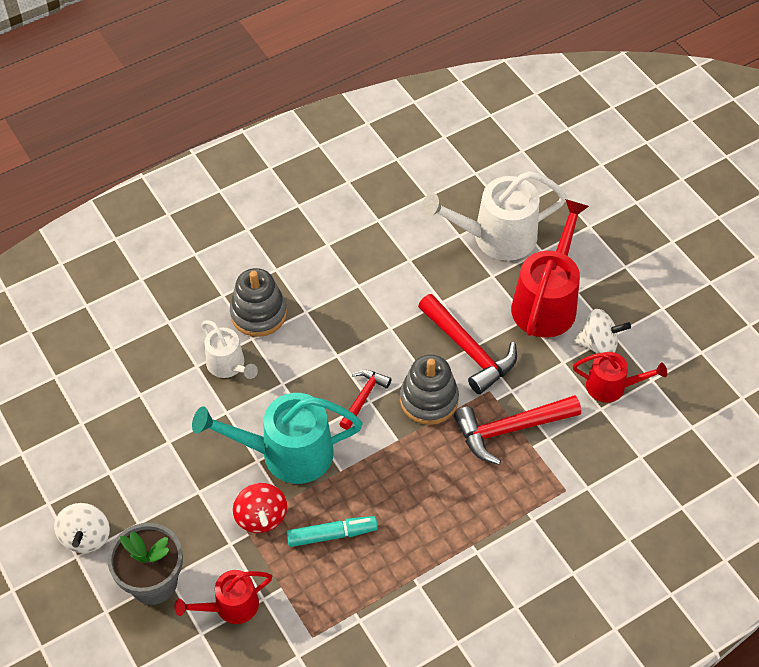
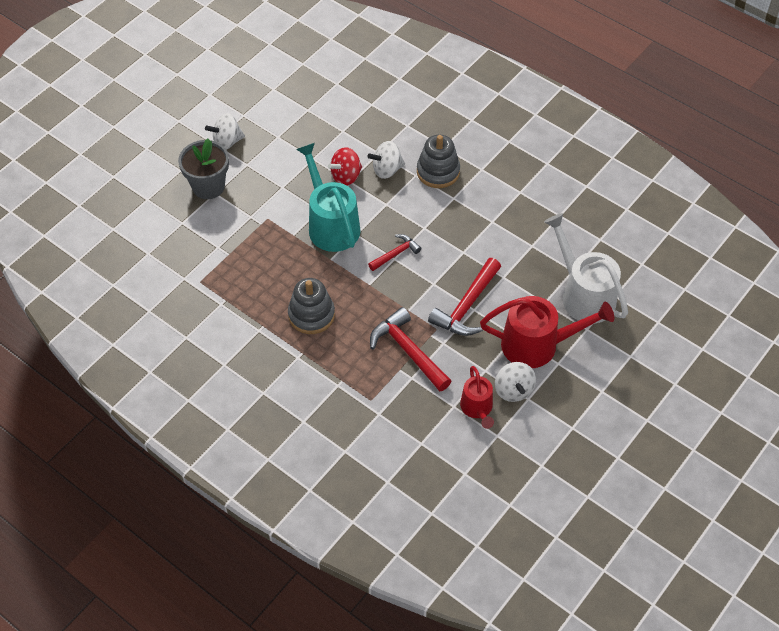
camera: 70 degrees right, 0 degrees up
(229, 365) = (387, 170): white watering can -> white spinning top
(230, 606) = (206, 231): red watering can -> none
(261, 517) = (276, 226): red spinning top -> red spinning top (346, 176)
(331, 535) = (278, 269): turquoise marker -> none
(363, 397) = (396, 254): red hammer -> red hammer turned 45 degrees counterclockwise
(429, 400) = (411, 293): grey stacking toy -> grey stacking toy (311, 315)

